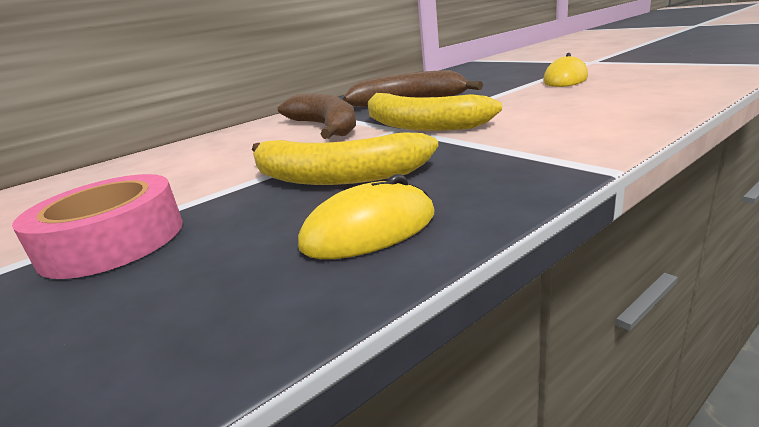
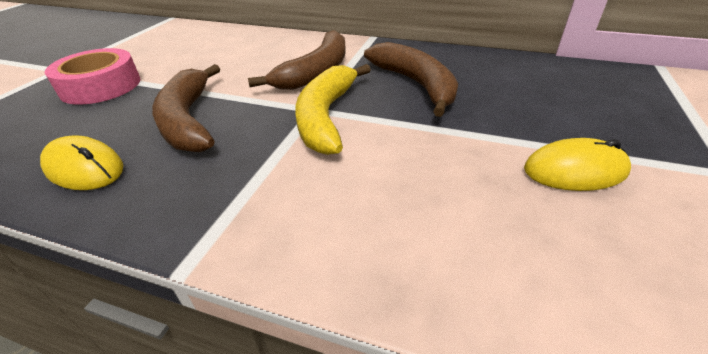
camera: 55 degrees right, 15 degrees up
(334, 177) = (188, 120): yellow banana -> brown banana

